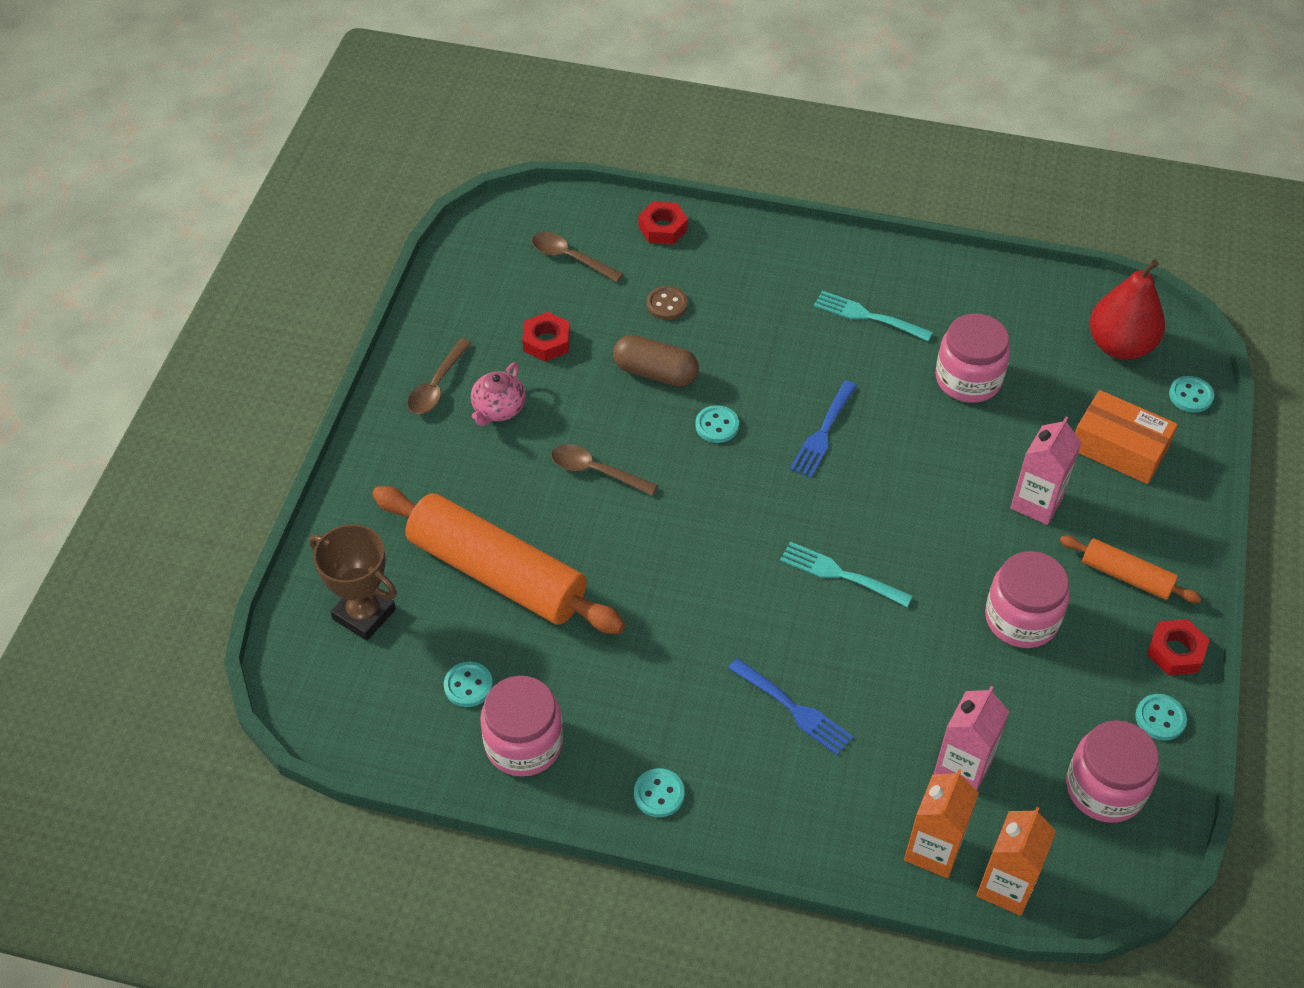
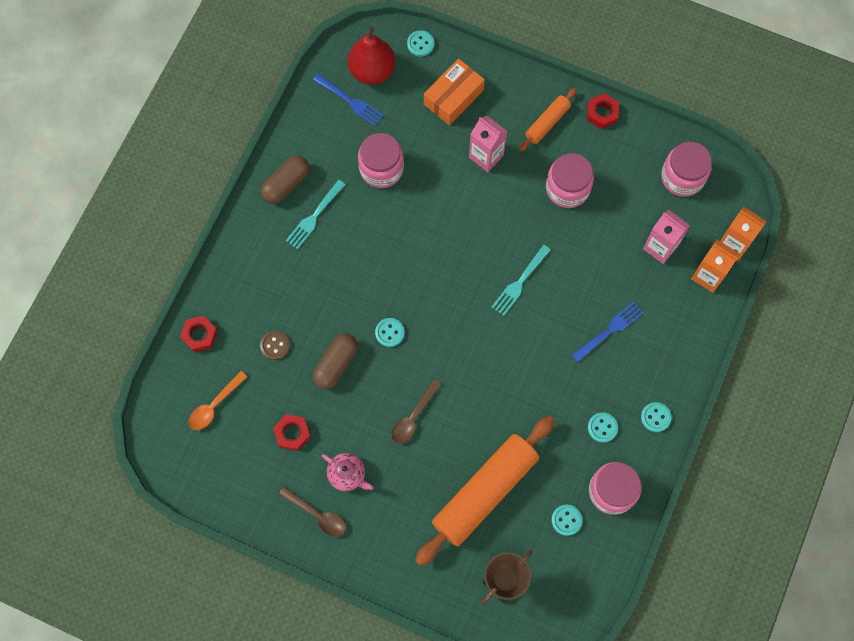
camera: 80 degrees left, 20 degrees up
(570, 258) = (214, 405): brown spoon -> orange spoon
(823, 432) = (407, 267): blue fork -> blue fork (349, 101)
(906, 279) = (286, 184): none -> brown capsule
(1160, 718) = (643, 135): turquoise button -> turquoise button (602, 427)

